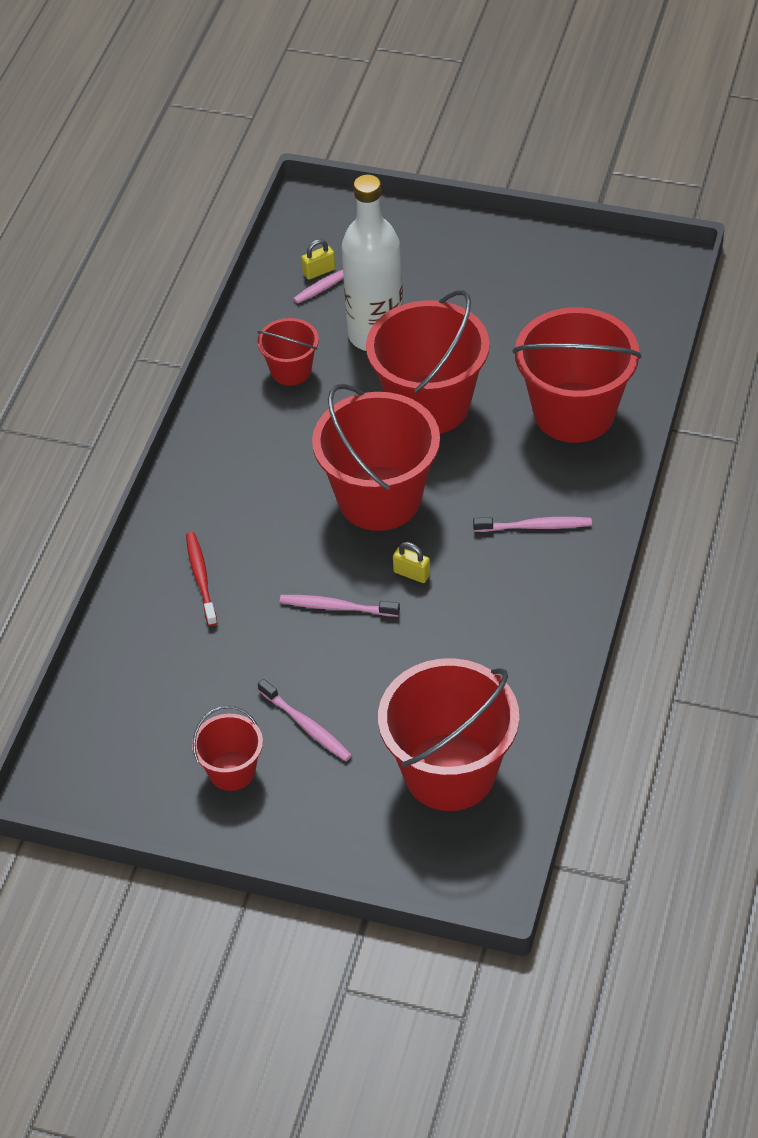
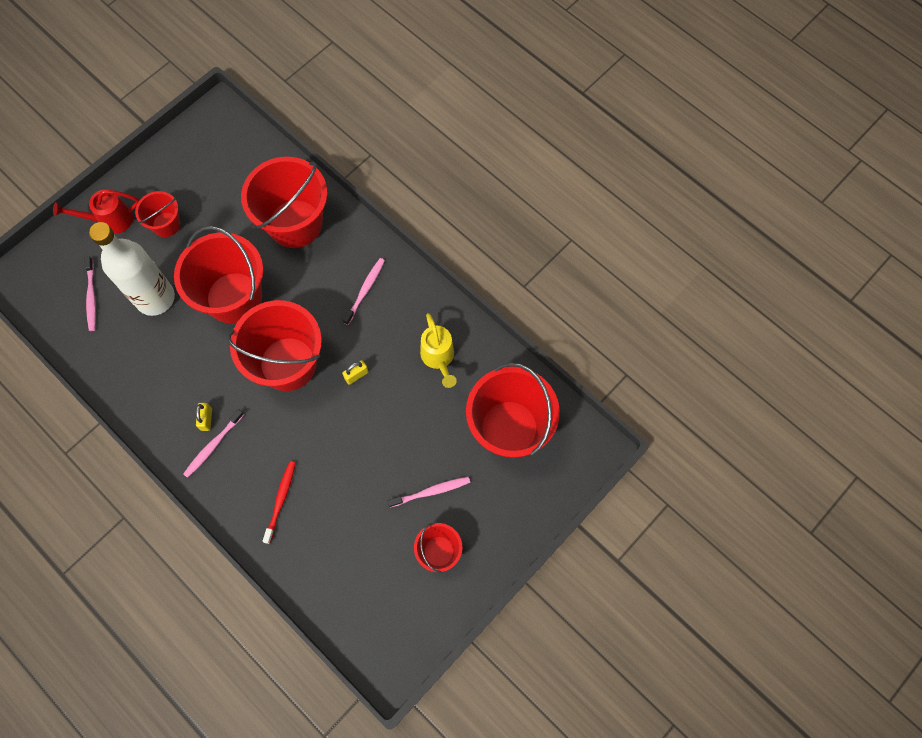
camera: 65 degrees left, 20 degrees up
(201, 577) = (281, 499): red toothbrush -> red toothbrush turned 90 degrees clockwise
(291, 370) = (148, 362): red bucket -> red bucket (166, 224)
(319, 271) = (76, 303): yellow padlock -> yellow padlock (206, 419)
(336, 607) = (354, 430): pink toothbrush -> pink toothbrush (213, 446)
(445, 246) = (111, 220): none -> red watering can
(496, 648) = (438, 358): none -> yellow watering can

